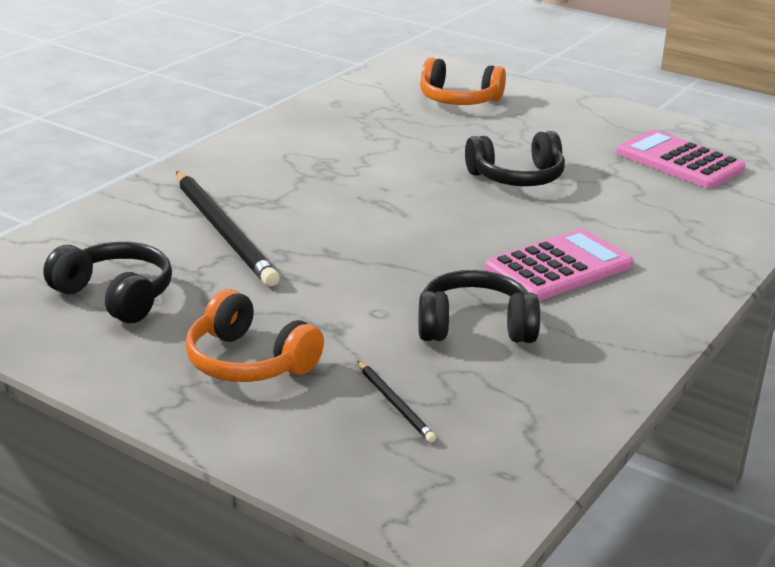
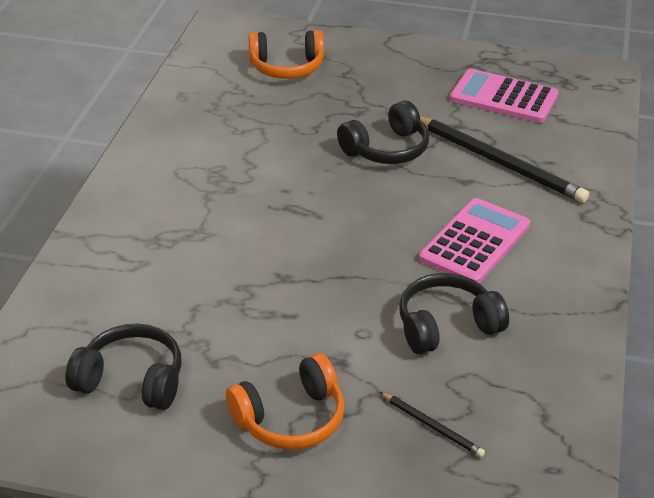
camera: 20 degrees left, 10 degrees up
(223, 231) = (178, 278): black pencil -> black pencil (499, 162)
(248, 362) = (291, 419): orange headphones -> orange headphones turned 45 degrees counterclockwise

